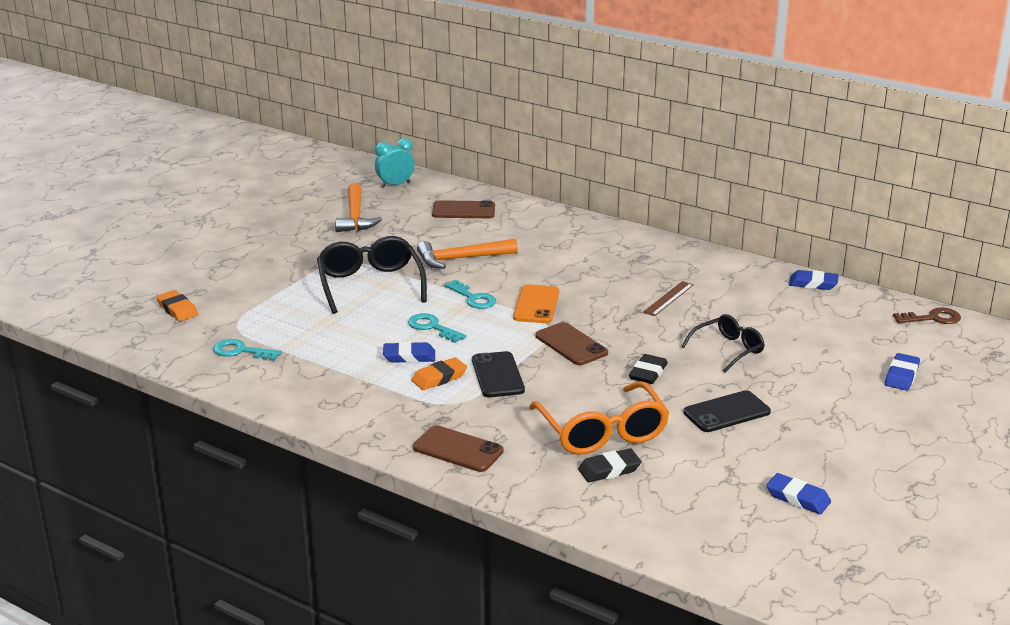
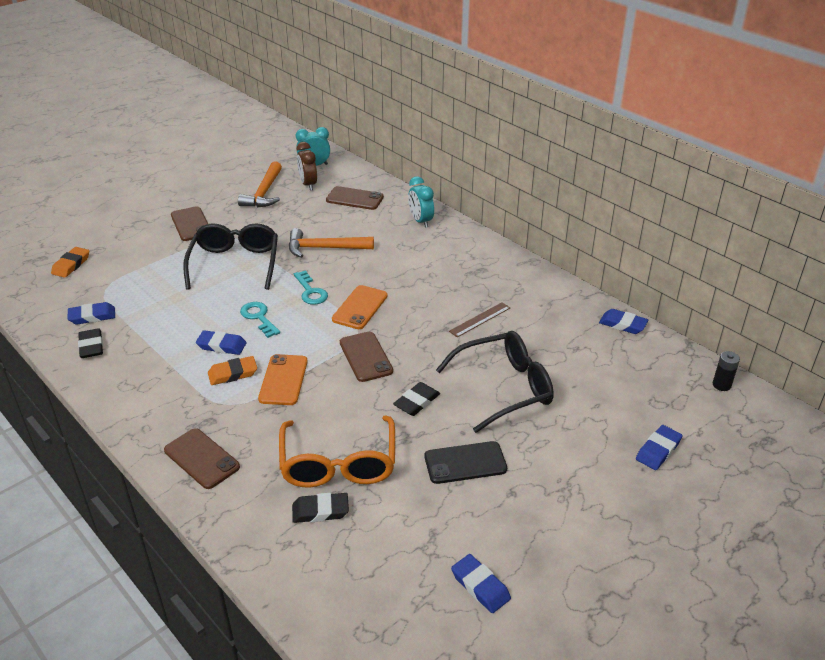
camera: 15 degrees right, 10 degrees up
(177, 309) = (71, 265): orange eraser -> orange eraser turned 45 degrees clockwise
(241, 351) = (92, 316): turquoise key -> blue eraser
(262, 377) = (91, 346): none -> black eraser
(291, 255) = (191, 224): none -> brown phone
(401, 203) = (308, 184): none -> brown clock
(497, 375) = (283, 380): black phone -> orange phone
(551, 222) = (421, 221): none -> turquoise clock
(728, 349) = (505, 388): black glasses -> black glasses, size x1.63
(932, 318) = (721, 385): brown key -> black battery

